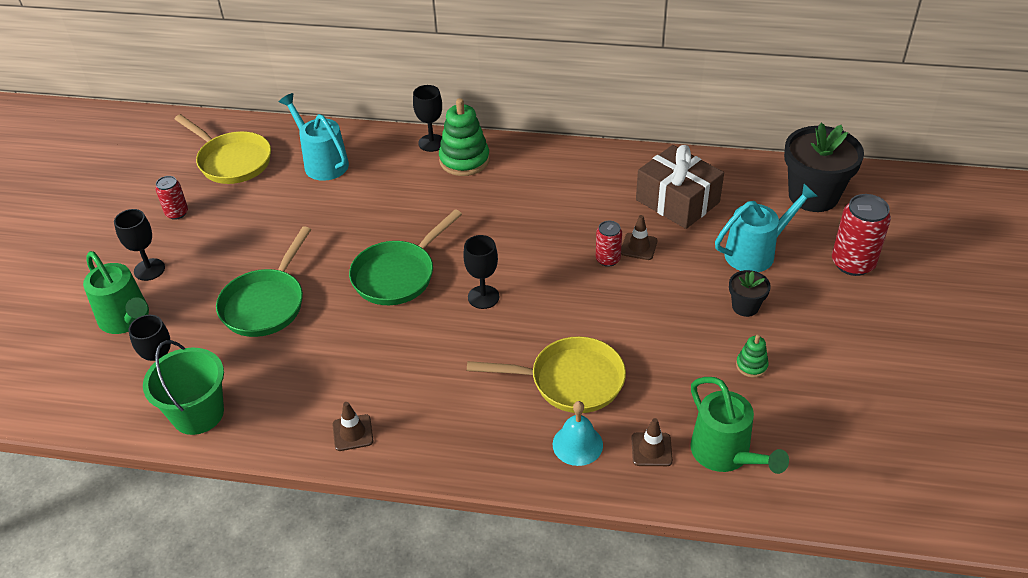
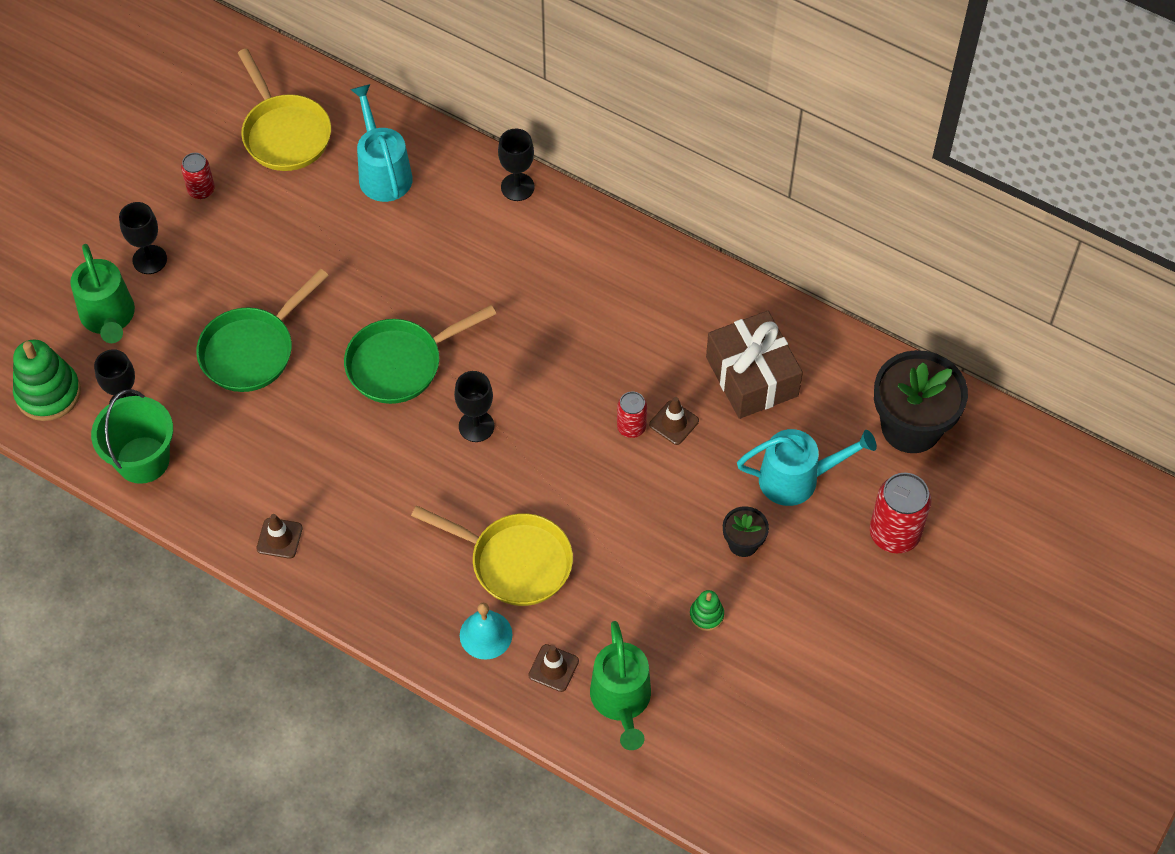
camera: 20 degrees right, 15 degrees up
(464, 160) = (542, 227): green stacking toy -> green stacking toy (48, 393)

